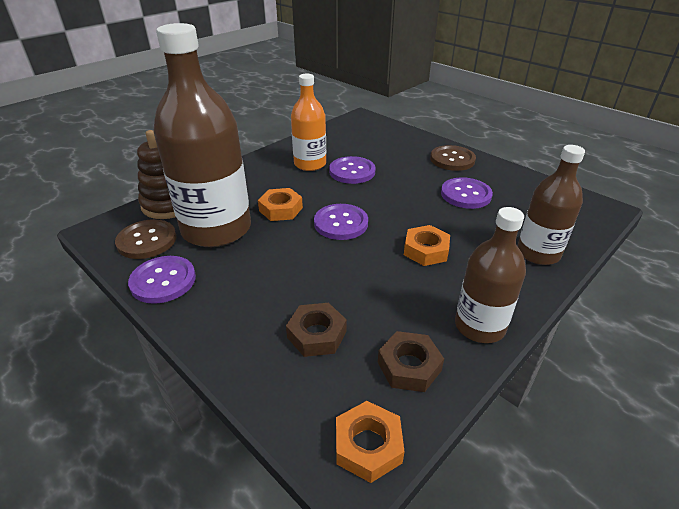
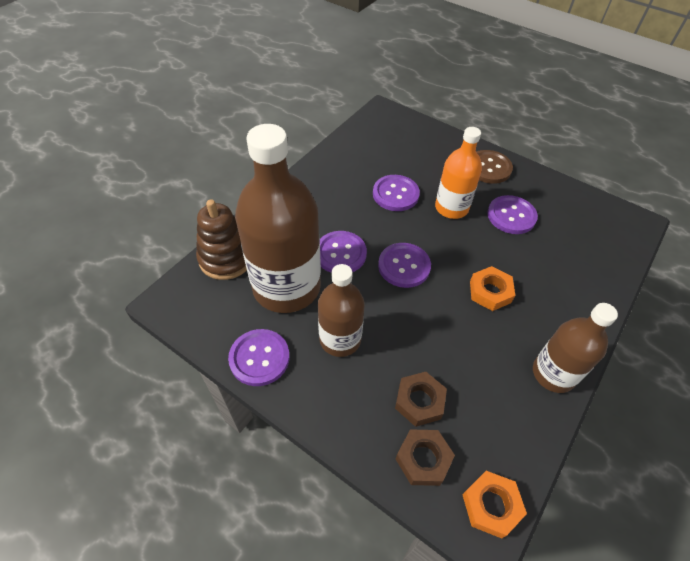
camera: 10 degrees left, 15 degrees up
(147, 241) = (223, 309): brown button -> none
(280, 209) = (340, 253): orange nut -> purple button
(310, 164) = (350, 187): orange bottle -> orange bottle (451, 208)
(409, 366) = (505, 424): brown nut -> brown nut (423, 459)
(538, 253) = (588, 284): brown bottle -> brown bottle (340, 339)

